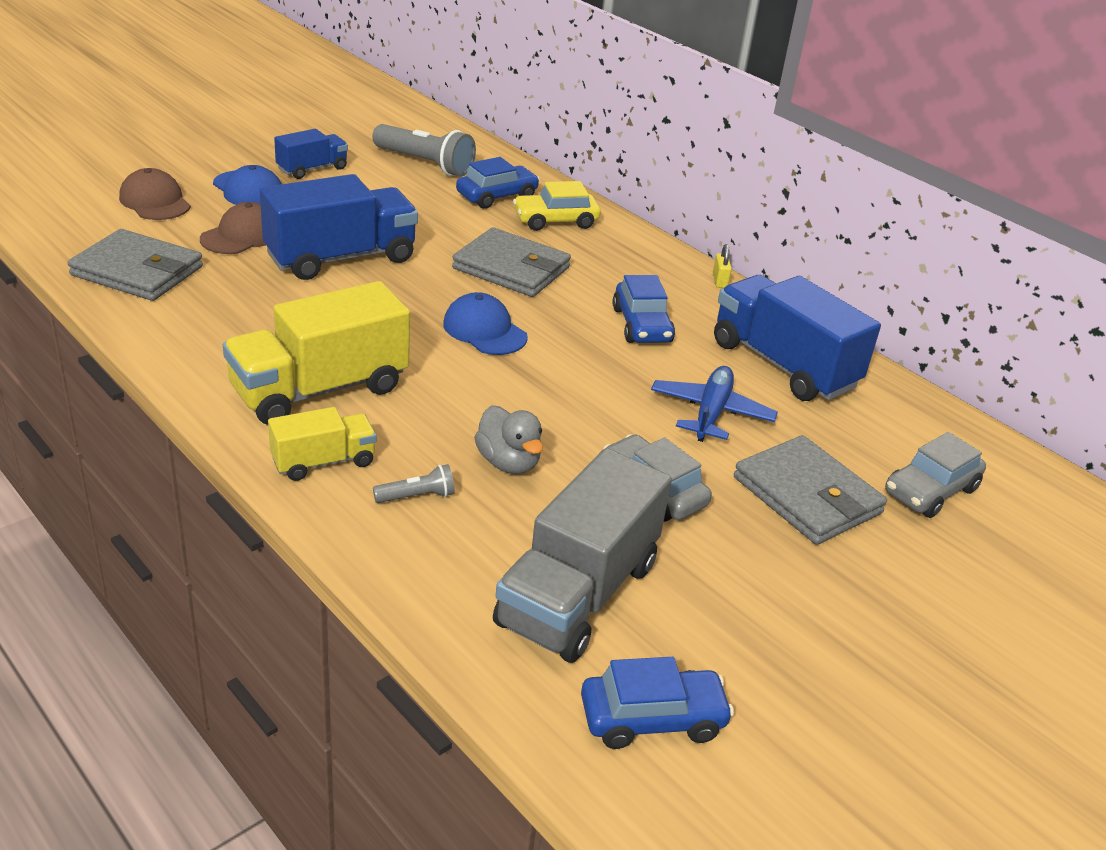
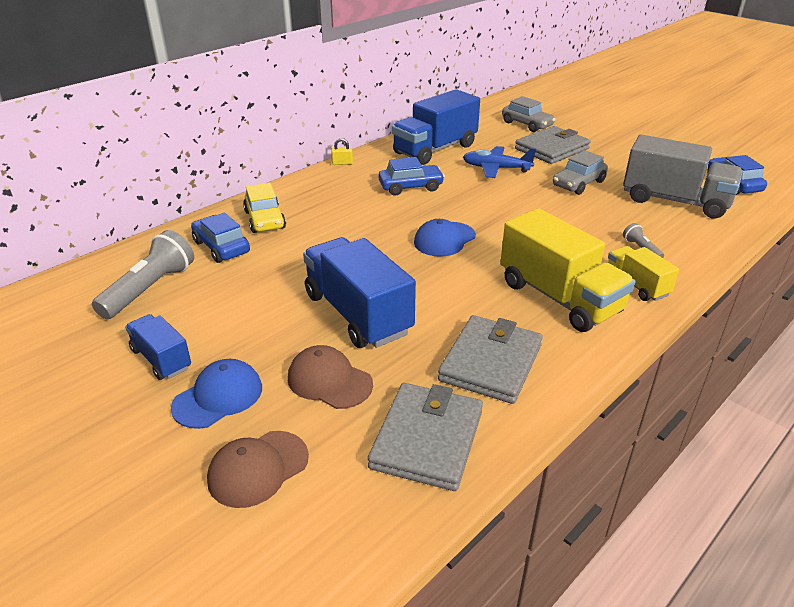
camera: 90 degrees left, 0 degrees up
(508, 462) = (586, 223): grey duck -> none
(511, 268) = (349, 234): grey wallet -> grey wallet (491, 363)

